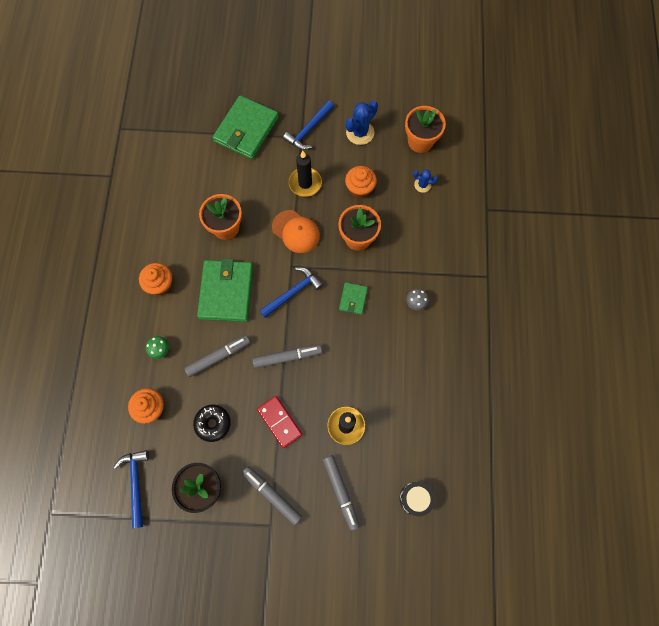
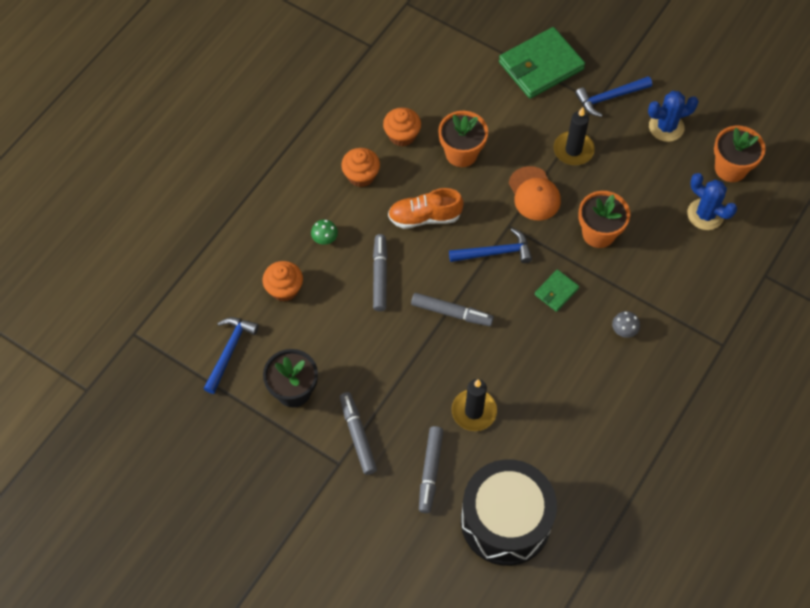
camera: 30 degrees right, 10 degrees down
(213, 423) = (337, 336): black donut -> none
(218, 357) = (380, 275): grey marker -> grey marker turned 90 degrees counterclockwise
(226, 292) = (425, 217): green wallet -> orange shoe
(279, 422) = (406, 371): red domino -> none
(360, 188) = (631, 184): orange cupcake -> orange cupcake (402, 135)
(415, 498) = (505, 521): black drum -> black drum, size x2.33
(422, 185) = (705, 214): blue cactus -> blue cactus, size x1.72

